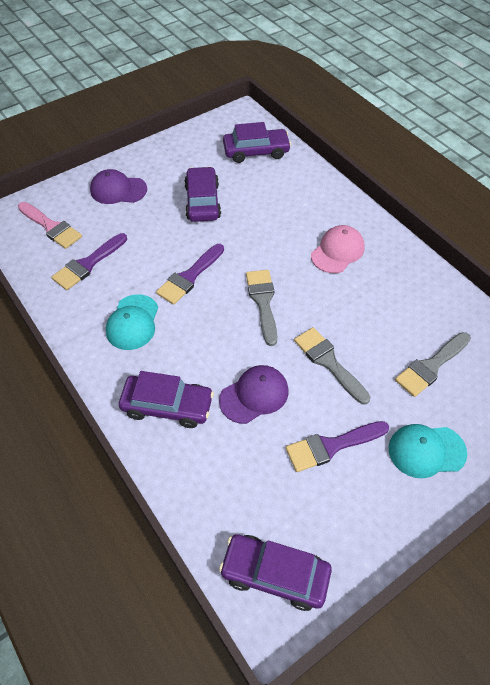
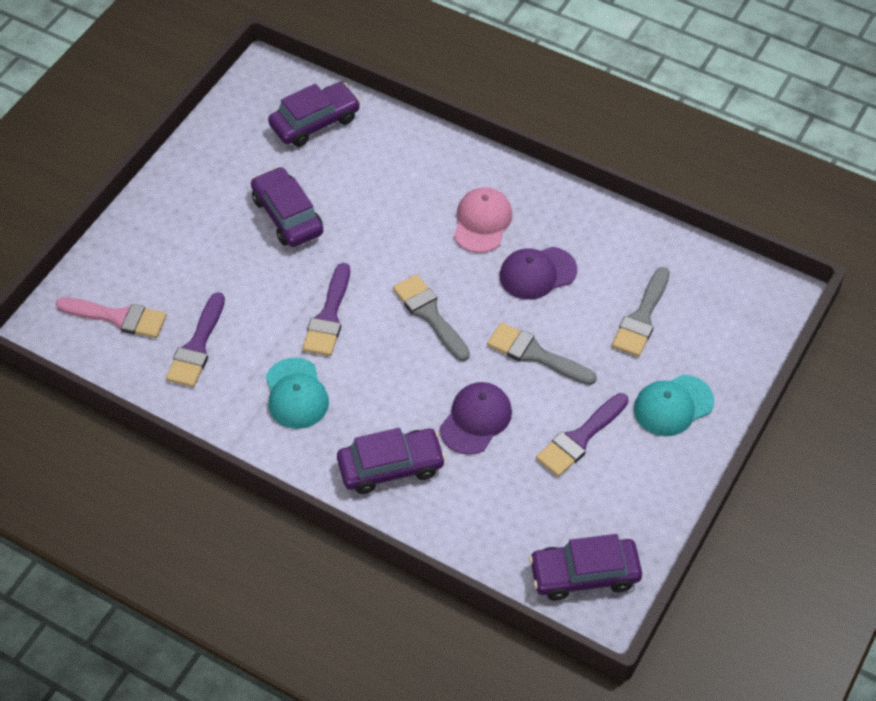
camera: 25 degrees left, 0 degrees up
(118, 190) = (170, 238): purple cap -> purple cap (537, 273)

